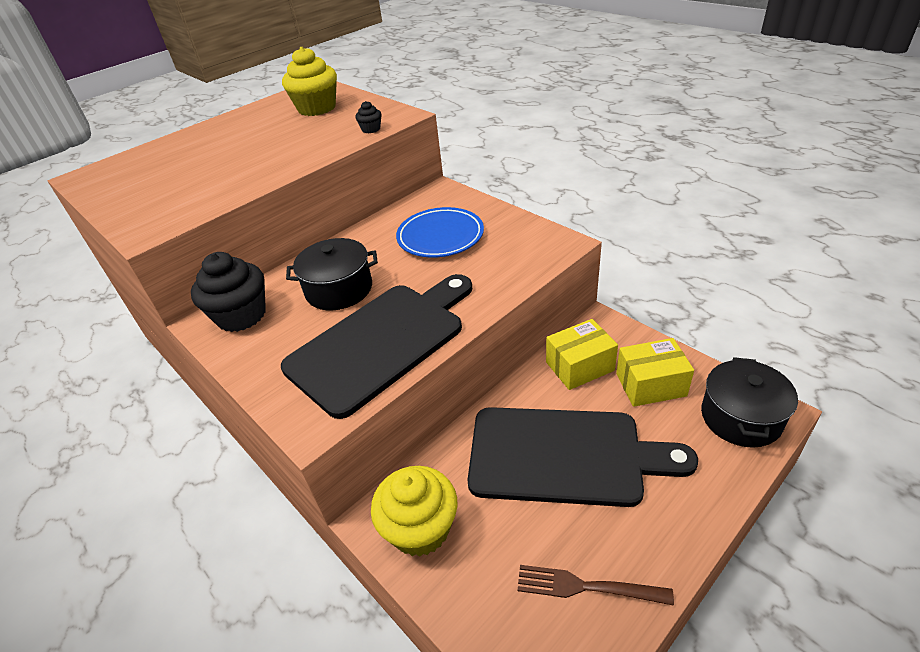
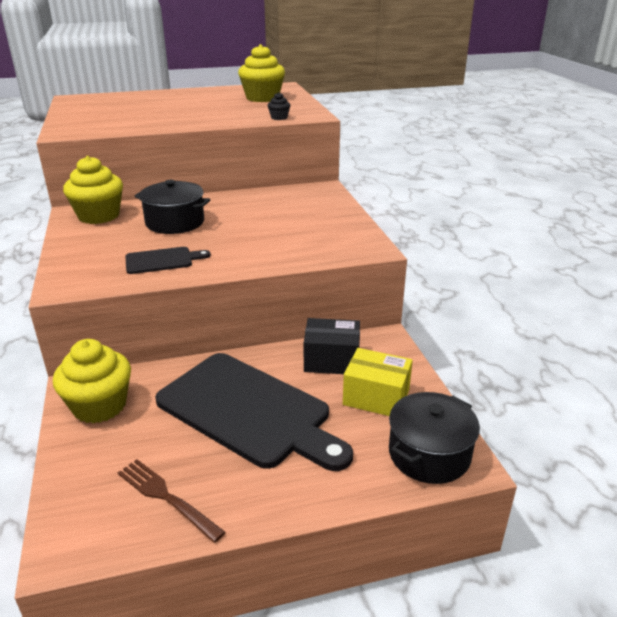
camera: 25 degrees right, 10 degrees down
(241, 315) = (99, 216): black cupcake -> yellow cupcake
(381, 342) = (162, 260): black cutting board -> black cutting board, size x0.45
(440, 237) = (284, 215): blue plate -> none
(579, 366) = (331, 360): yellow box -> black box

